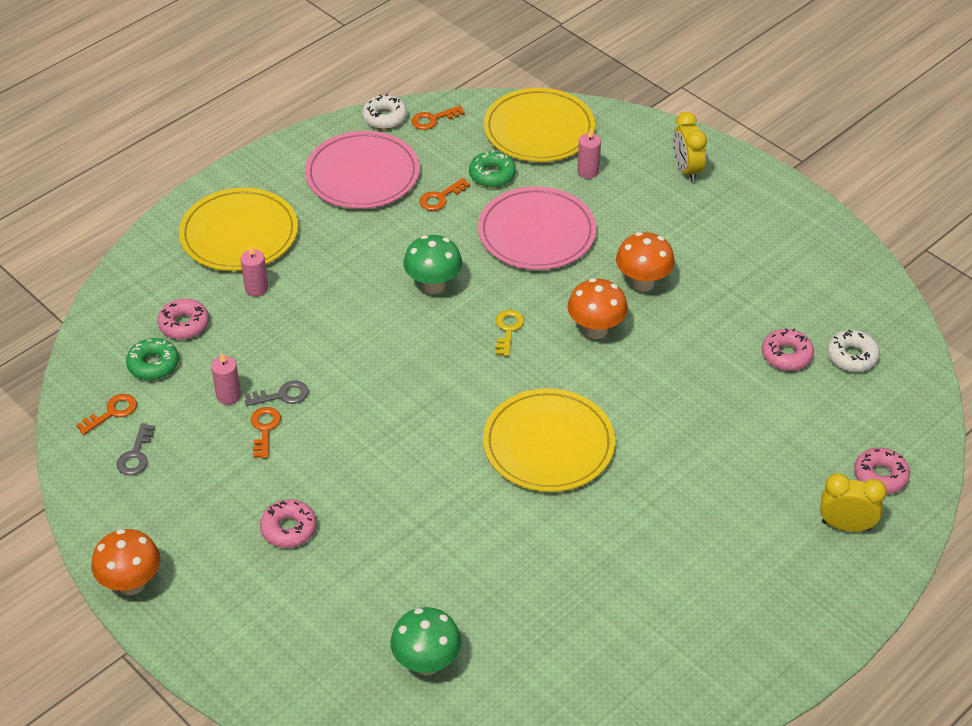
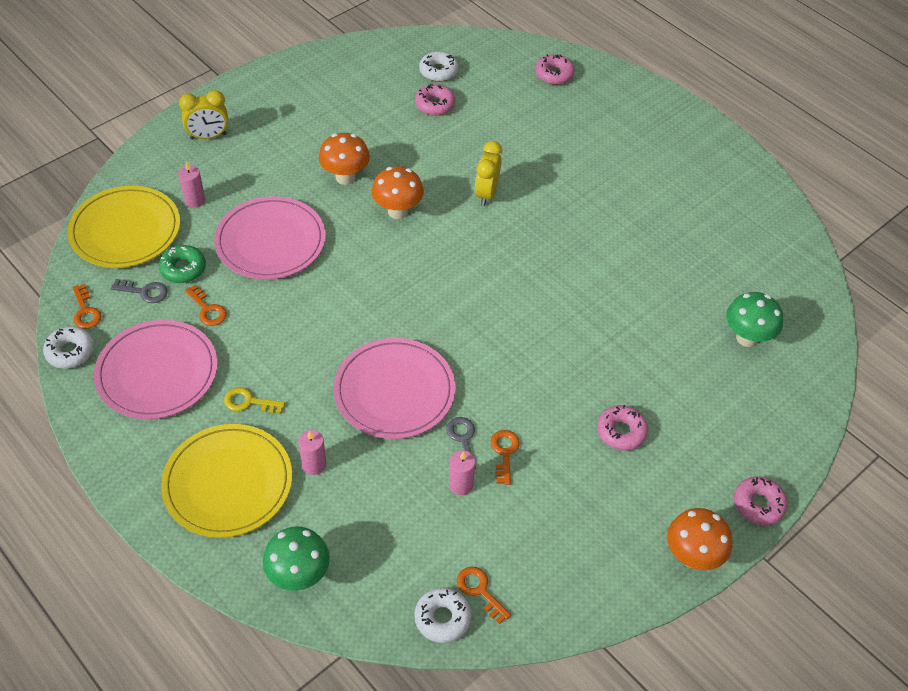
camera: 90 degrees left, 5 degrees up
(88, 387) = (442, 618): none -> white donut
(136, 455) = (536, 564): grey key -> grey key (144, 292)
(153, 364) = (414, 556): green donut -> none
(184, 324) = (359, 530): pink donut -> pink donut (758, 504)
(265, 429) = (504, 453): orange key -> orange key turned 90 degrees clockwise
(342, 341) = (394, 391): none -> pink plate
(433, 285) = (329, 319): green mushroom -> green mushroom (299, 575)
(508, 330) = (392, 268): yellow key -> yellow key (249, 402)
(548, 444) = (524, 250): yellow plate -> none
(846, 526) = (599, 97): yellow clock -> yellow clock (486, 194)

